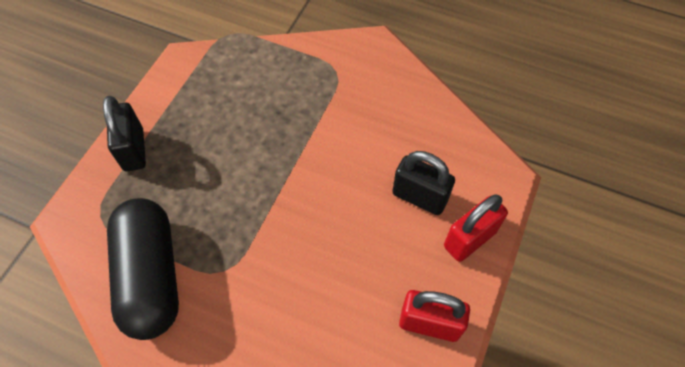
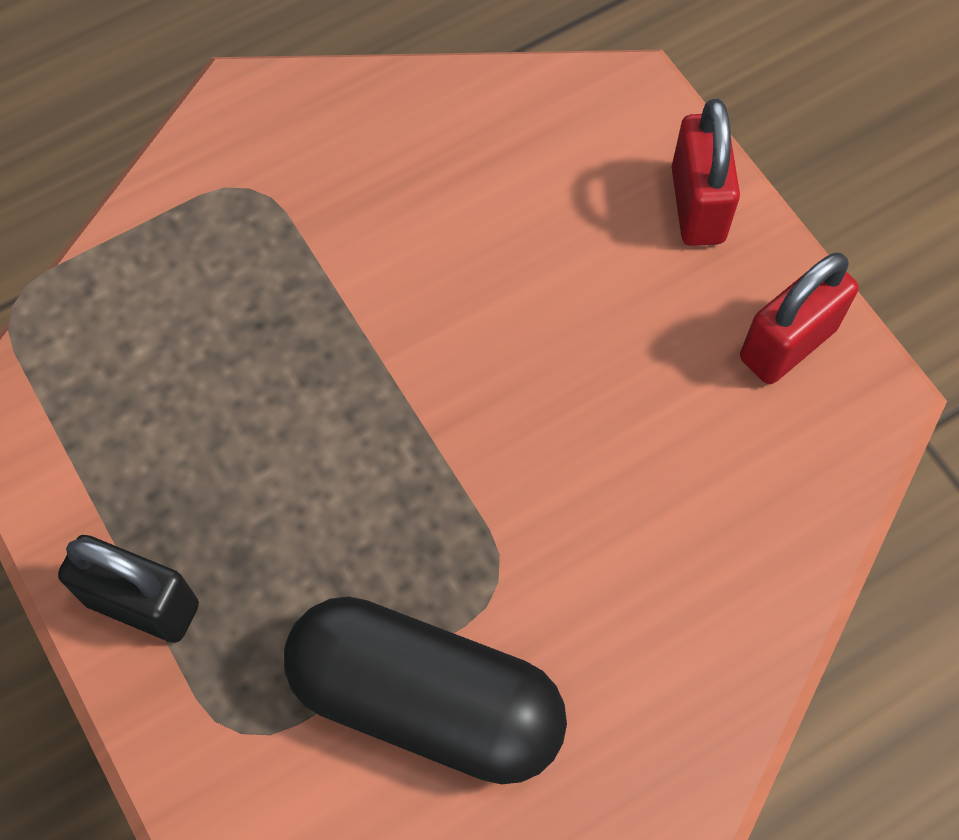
camera: 55 degrees left, 5 degrees up
(419, 197) = (580, 223): black padlock -> none

